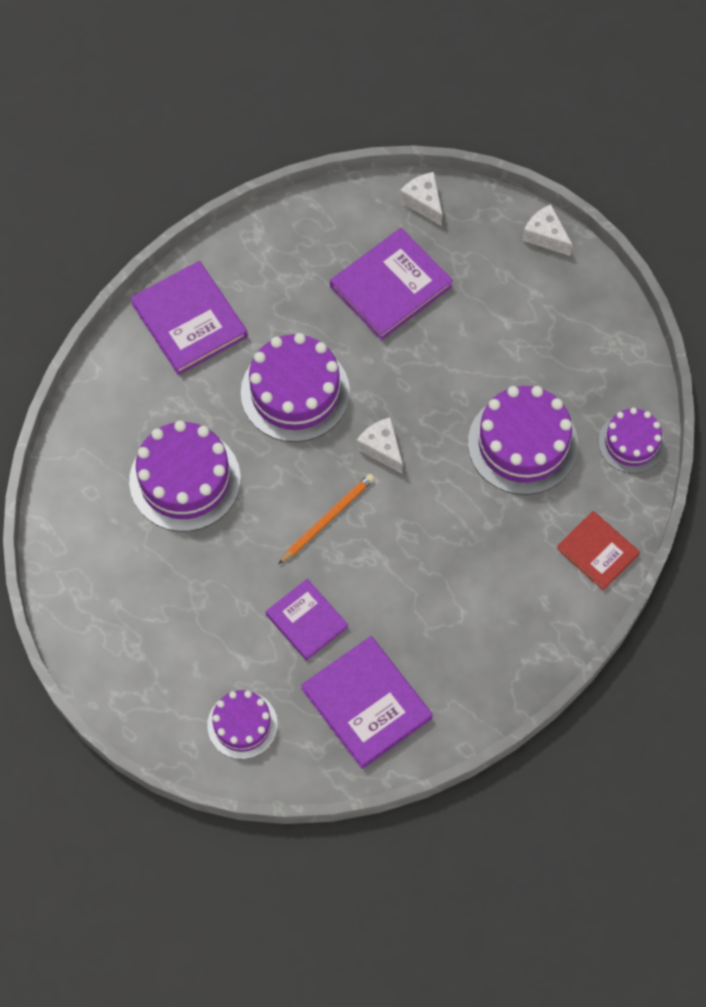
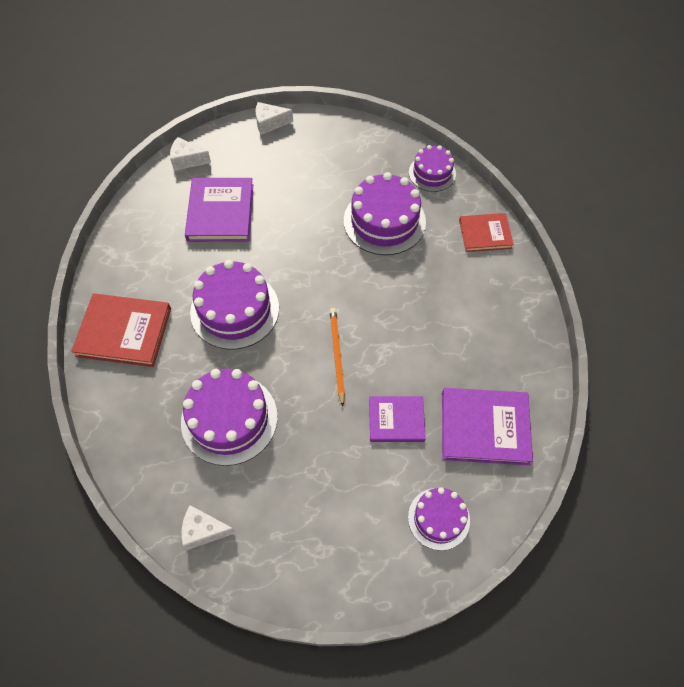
camera: 50 degrees left, 5 degrees down
(189, 320) = (124, 332): purple book -> red book
(381, 448) = (318, 291): white cheese -> white cheese (204, 530)

